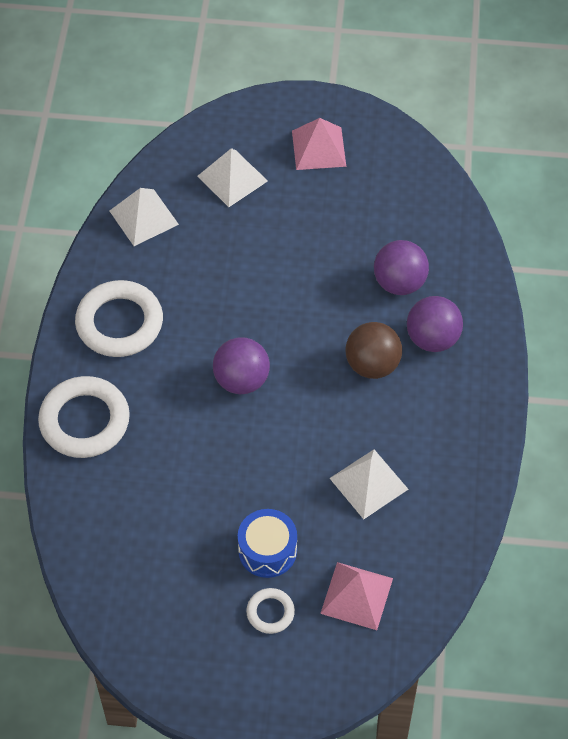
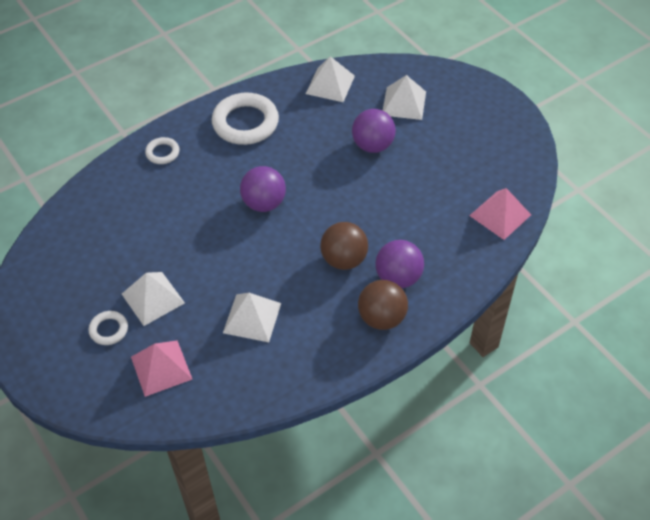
camera: 50 degrees right, 5 degrees down
(84, 421) = (162, 153): white ring -> white ring, size x0.50
(267, 550) = (153, 298): blue drum -> white pyramid
(319, 148) = (475, 126): pink pyramid -> pink pyramid (500, 215)
(399, 283) = (421, 232): purple ball -> purple ball (373, 145)
(464, 383) = (382, 318): none -> brown ball

